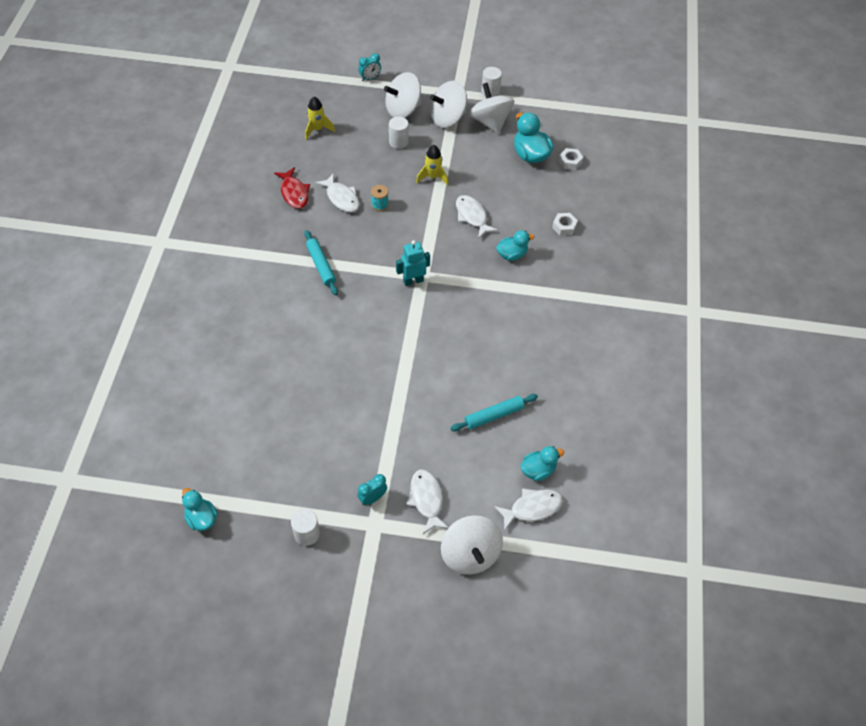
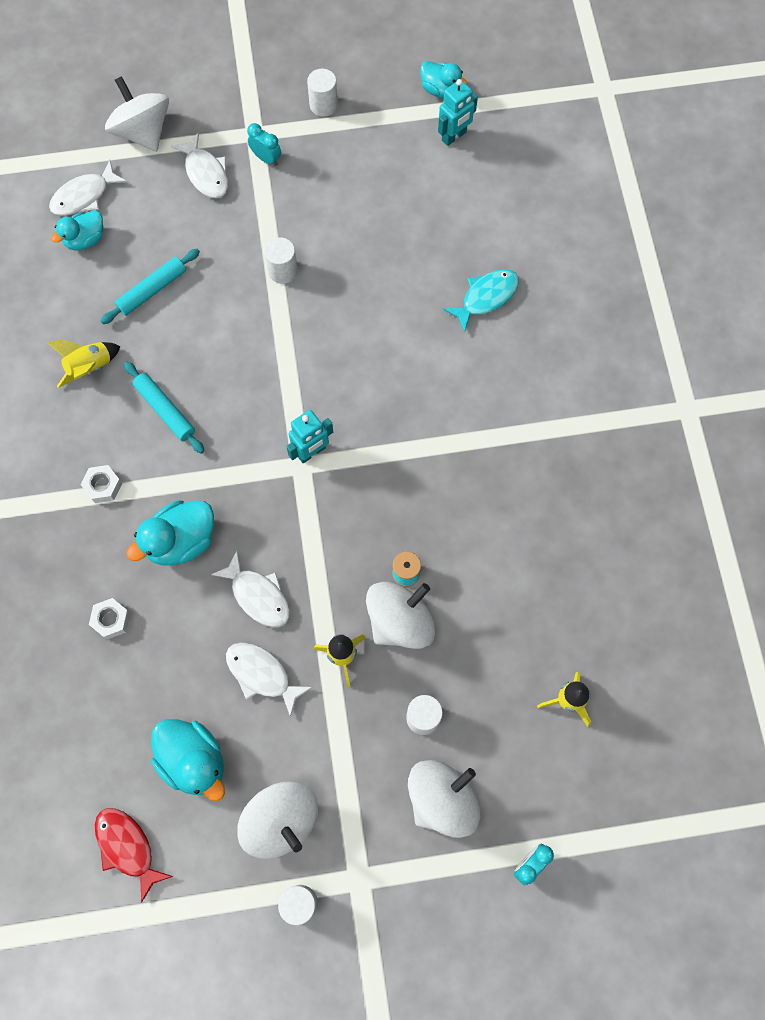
camera: 165 degrees right, 15 degrees up
(212, 472) = (454, 136): none -> turquoise robot
(252, 343) = (486, 297): none -> turquoise fish
(294, 193) = (544, 554): red fish -> red fish (127, 847)
(321, 265) = (448, 438): turquoise rolling pin -> turquoise rolling pin (165, 410)
(341, 198) = (469, 568): white fish -> white fish (262, 674)
(372, 498) = (266, 158): turquoise clock -> turquoise clock turned 90 degrees counterclockwise
(391, 402) = (283, 271): none -> white cylinder
(447, 118) = (358, 805): white spinning top -> white spinning top (400, 621)
(512, 254) = (181, 541): turquoise duck -> turquoise duck, size x1.52
(551, 373) = (90, 368): none -> yellow rocket
(570, 162) = (122, 767): white nut -> white nut (103, 486)

